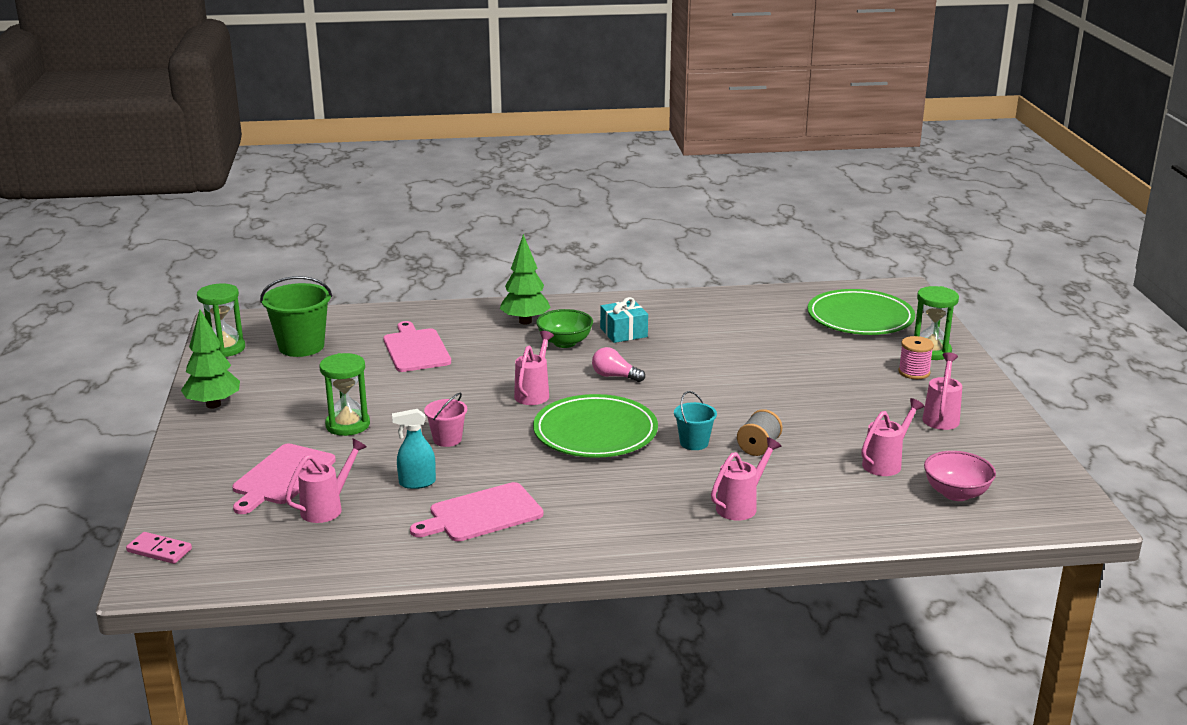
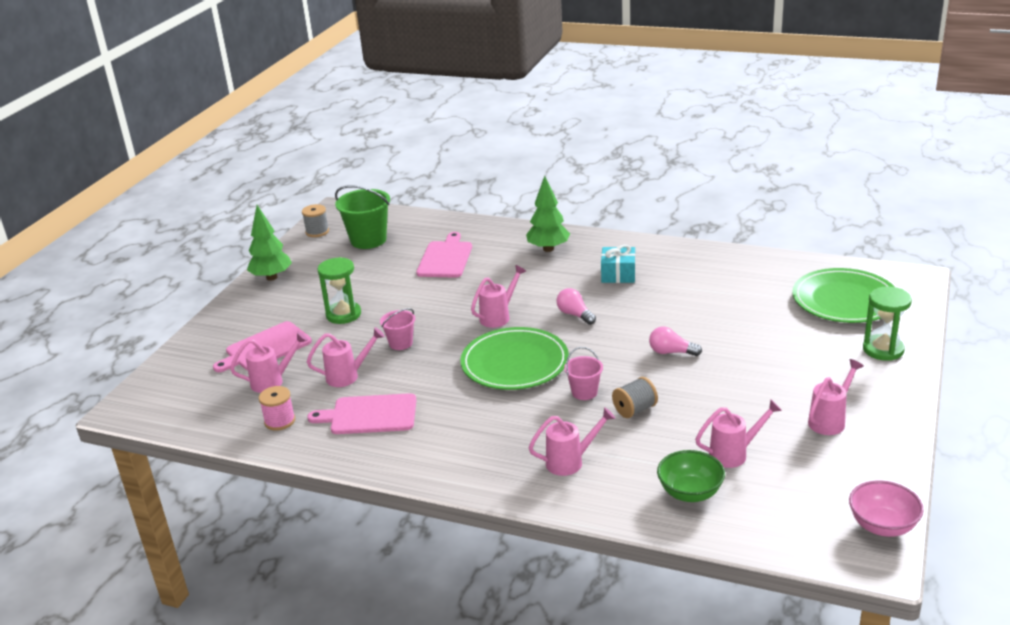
camera: 30 degrees right, 5 degrees up
(159, 550) = (145, 387): pink domino -> none
(225, 348) = (317, 232): green hourglass -> grey spool
(417, 483) = (348, 376): turquoise spray bottle -> pink watering can
(565, 342) = (562, 275): green bowl -> green bowl (690, 493)
(694, 443) = (584, 392): turquoise bucket -> pink bucket
(744, 391) = (671, 352): none -> pink light bulb
(914, 372) = (846, 368): pink spool -> pink spool (280, 421)
(956, 493) = (772, 502): pink bowl -> pink bowl (882, 526)

